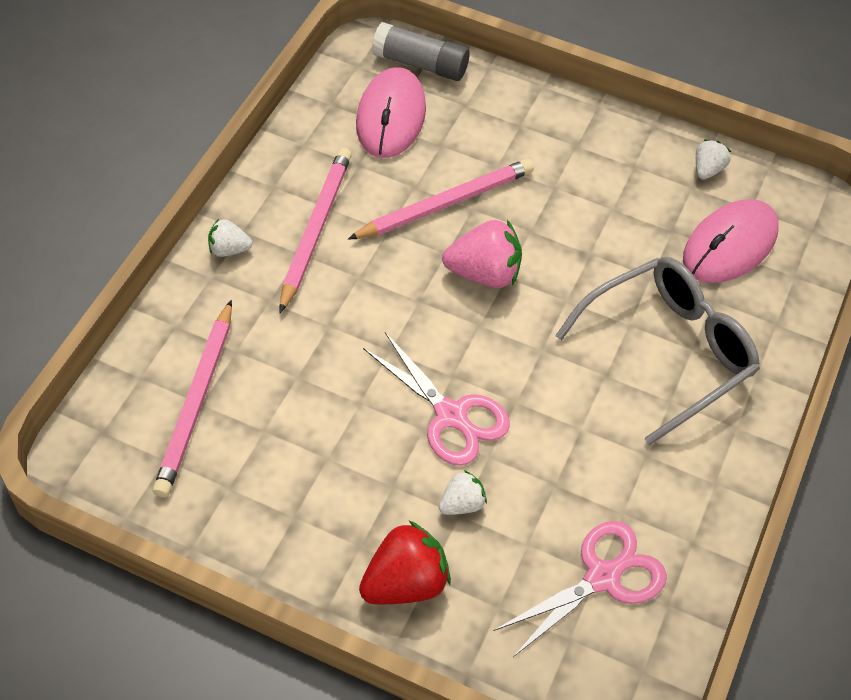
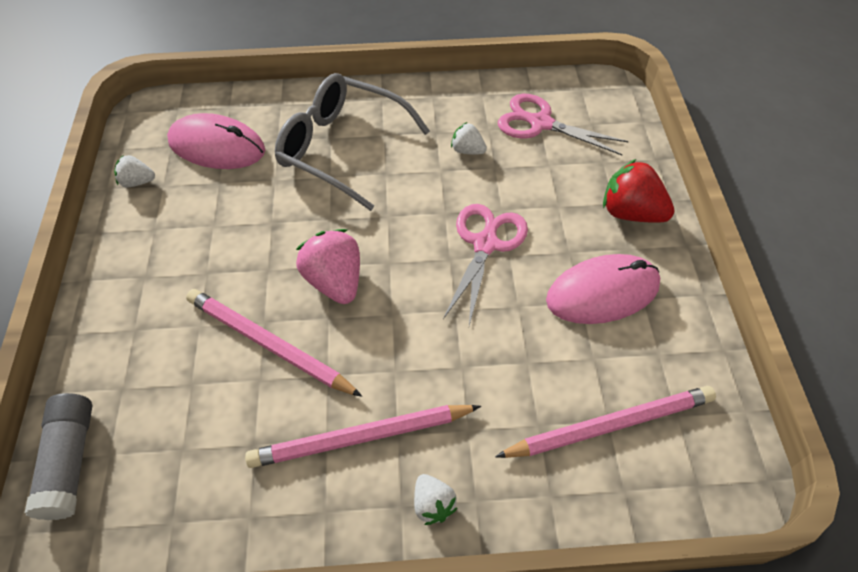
camera: 115 degrees left, 0 degrees up
(391, 117) = (168, 449): pink mouse -> pink mouse (602, 292)
(462, 504) = (550, 208): white strawberry -> white strawberry (467, 150)

